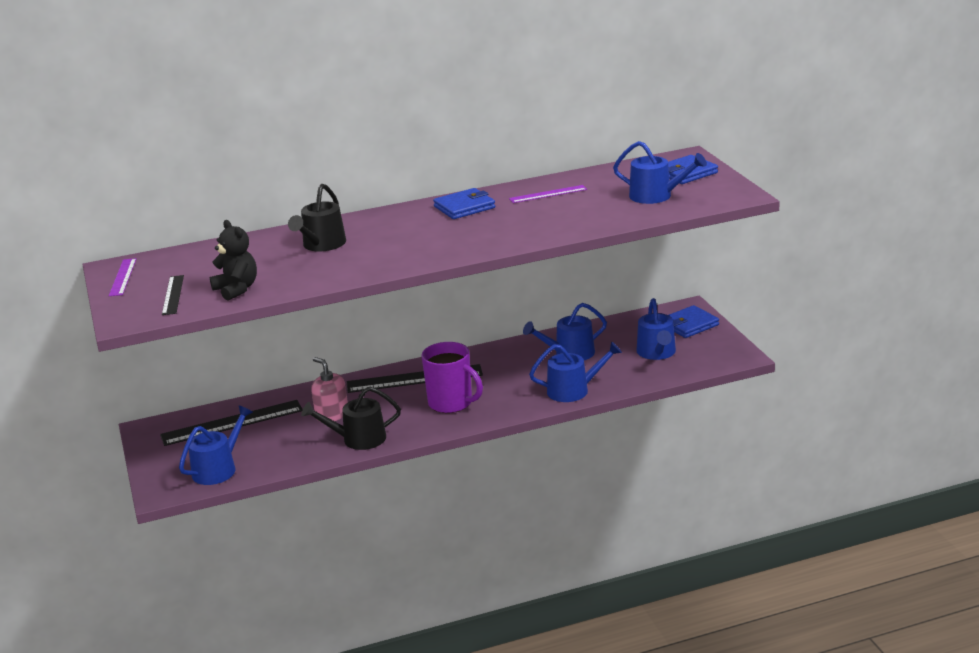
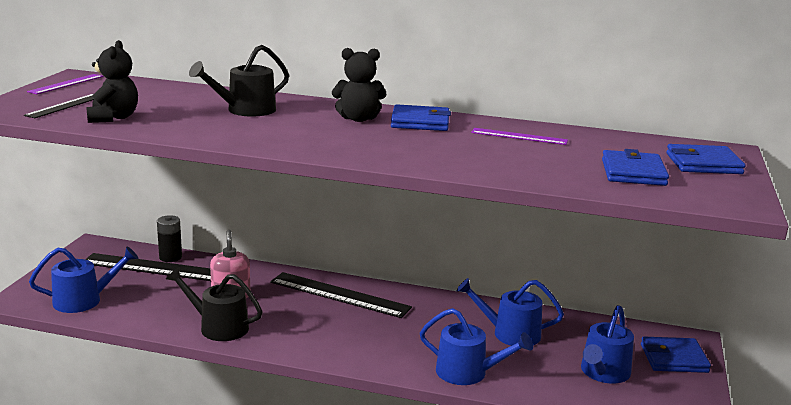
camera: 30 degrees right, 5 degrees down
(233, 409) = (170, 257): none -> black battery
(417, 221) = (358, 119): none -> black teddy bear
(451, 403) = (339, 331): purple mug -> none
(655, 196) = (633, 172): blue watering can -> blue wallet

